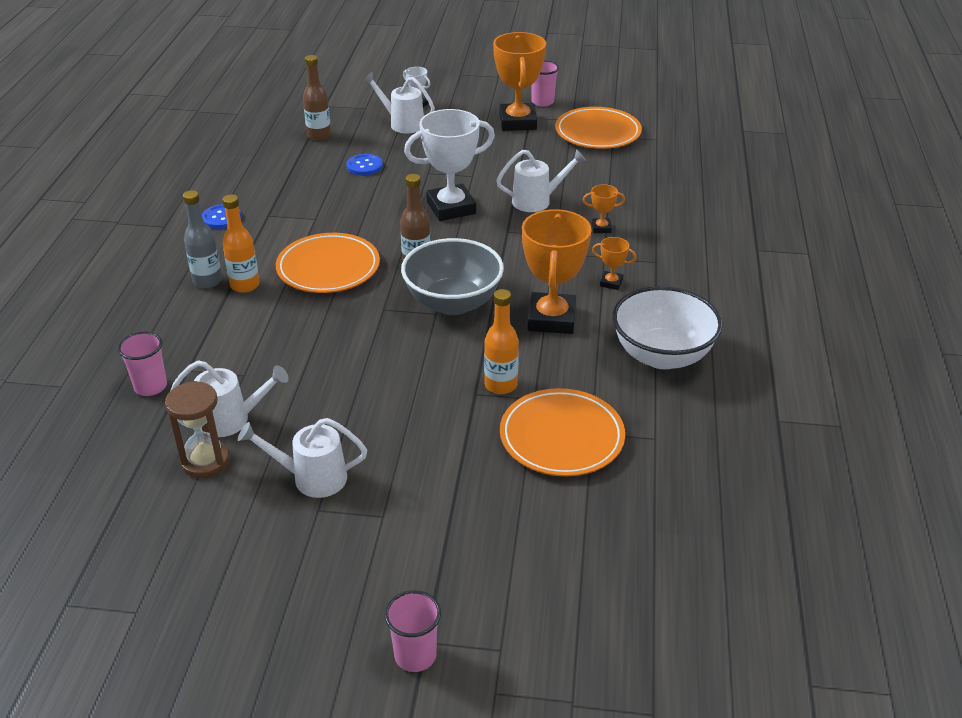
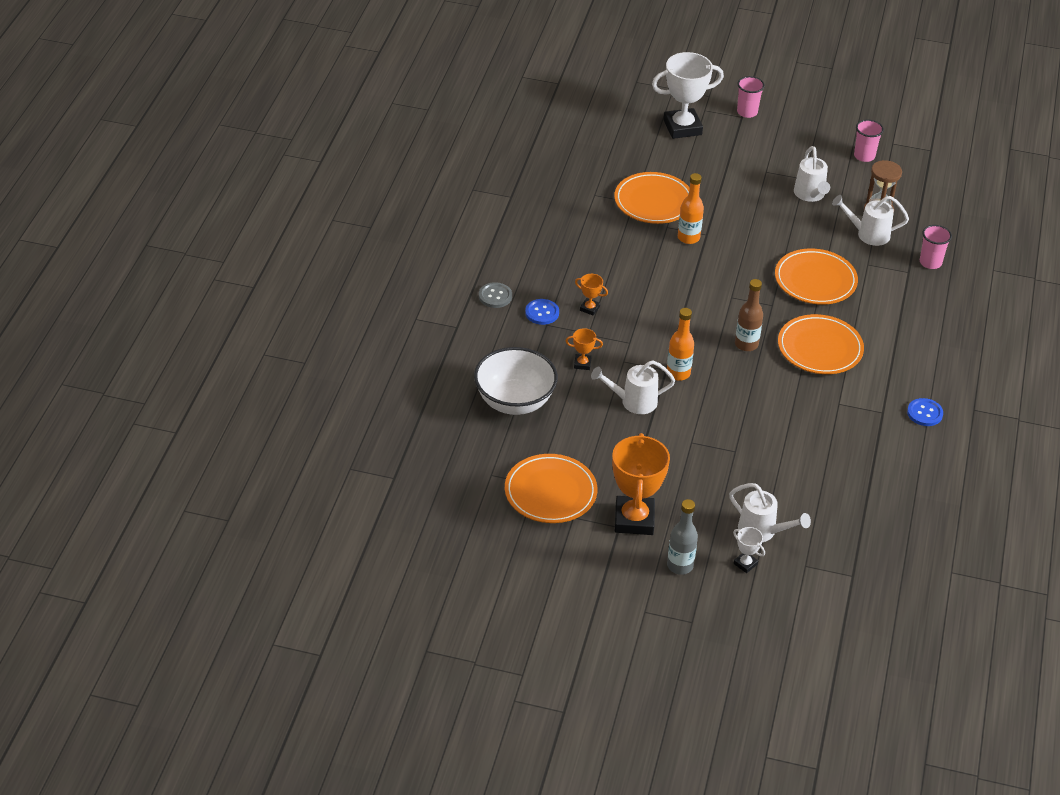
camera: 175 degrees left, 5 degrees up
(207, 281) = (917, 346): grey bottle -> grey bottle (680, 565)
(245, 285) = (885, 338): orange bottle -> orange bottle (678, 373)
(311, 478) = (810, 195): white watering can -> white watering can turned 75 degrees clockwise
(319, 136) = (852, 521): brown bottle -> none
(322, 345) = (815, 280): none -> orange plate
(364, 166) = (799, 467): blue button -> blue button (542, 313)
(451, 208) = (714, 402): white trophy -> white trophy (682, 127)
(453, 303) = (718, 304): grey bowl -> none
(542, 102) = (600, 553): pink cup -> pink cup (864, 156)
(551, 319) = (644, 283): orange trophy -> none
(662, 355) = (570, 246): white bowl -> white bowl (514, 401)
(730, 285) = (495, 296): none -> grey button

